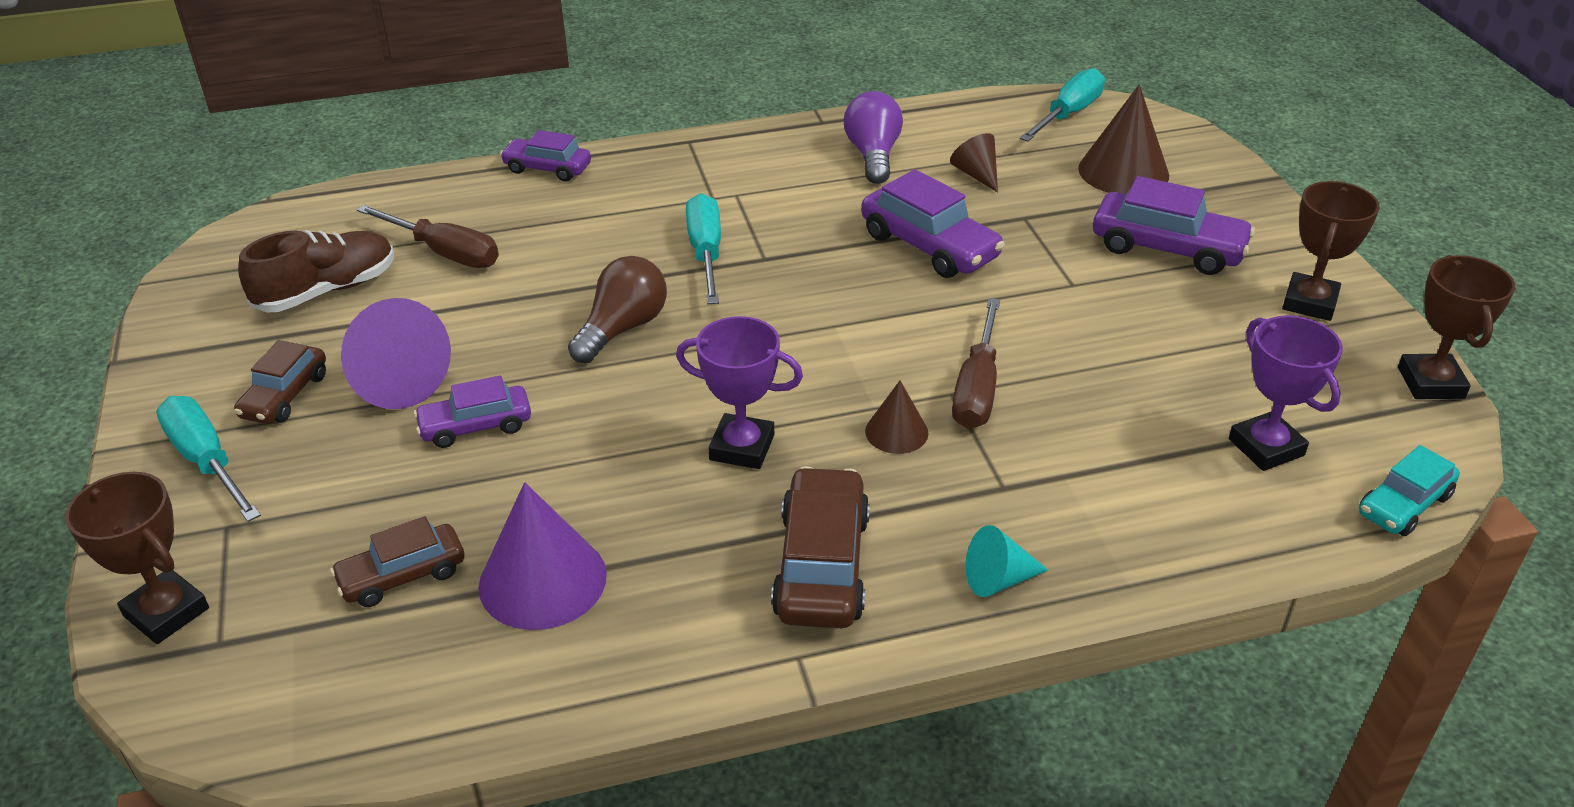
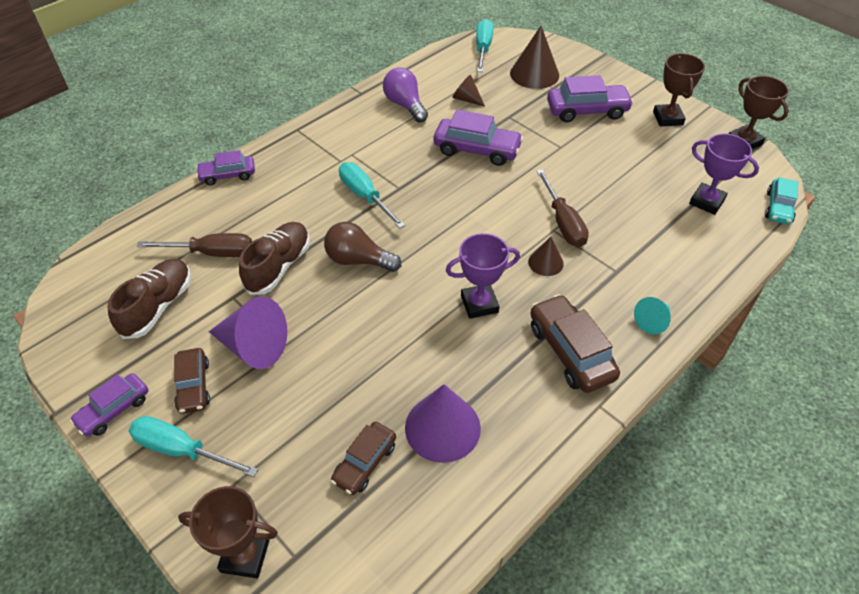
camera: 30 degrees left, 10 degrees up
(476, 426) = (327, 354): purple car -> purple car (114, 410)
(512, 298) = (279, 266): none -> brown shoe
(622, 328) = (358, 260): brown light bulb -> brown light bulb turned 75 degrees counterclockwise

